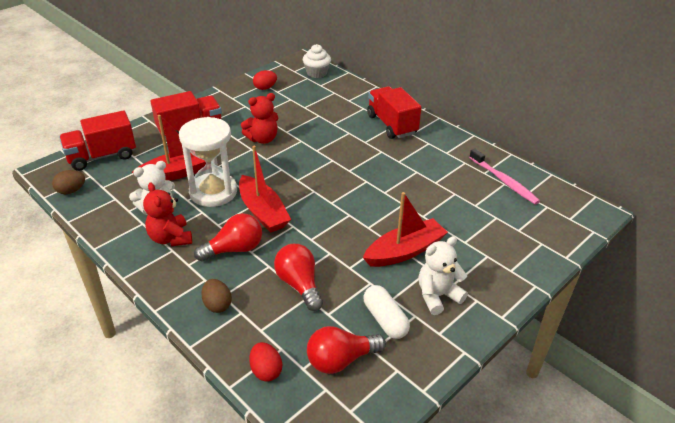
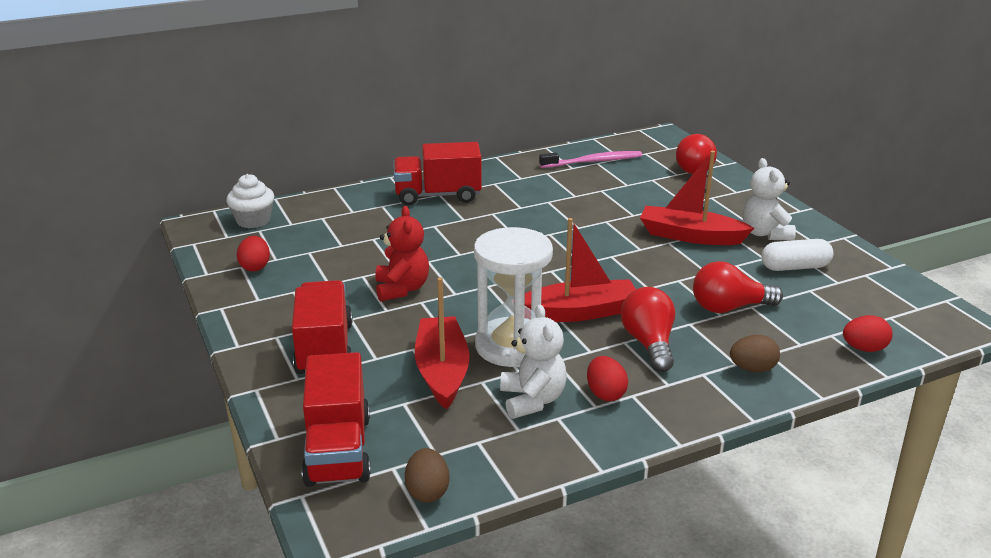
camera: 70 degrees left, 10 degrees down
(170, 238) = (605, 394): red teddy bear -> red egg
(341, 360) = (850, 302): red light bulb -> red light bulb (692, 168)
(404, 251) = (690, 236): red boat -> red boat turned 60 degrees counterclockwise

